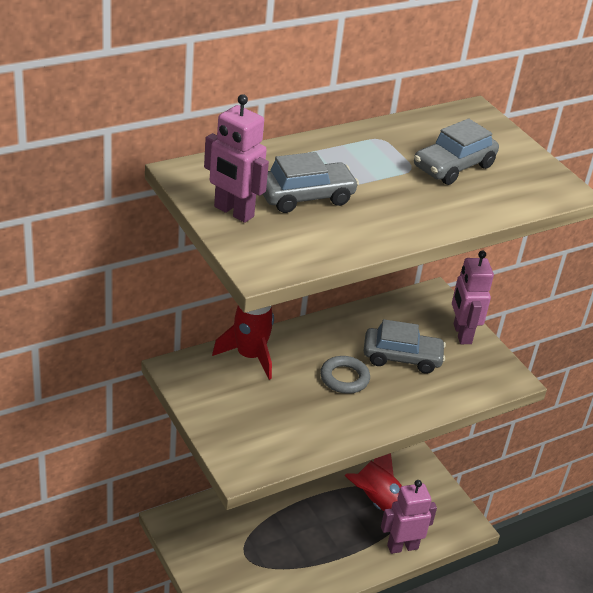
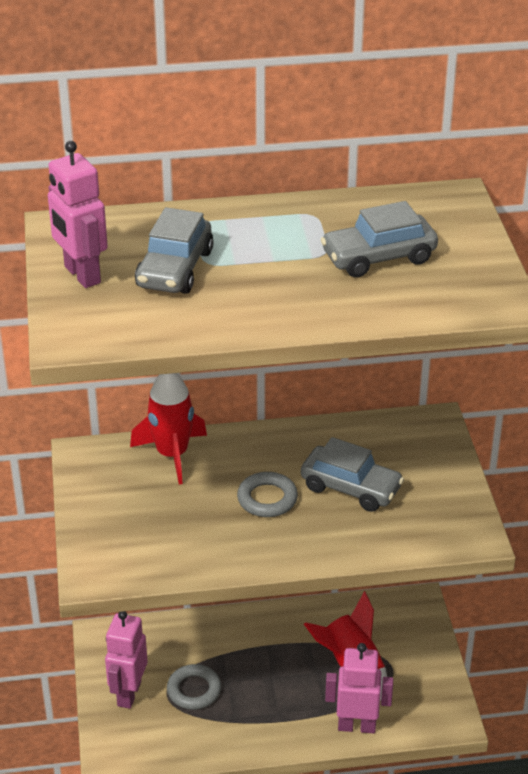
camera: 25 degrees right, 0 degrees up
(266, 548) = (194, 690): none -> grey ring
(305, 197) = (175, 269): grey car -> grey car turned 105 degrees clockwise
(461, 334) = (442, 473): pink robot -> pink robot (128, 693)

